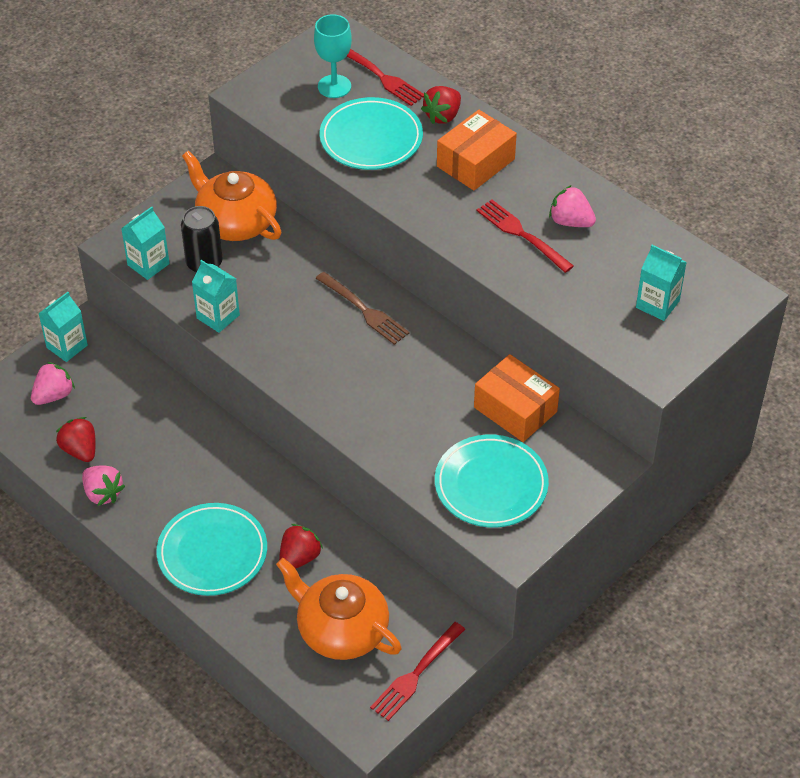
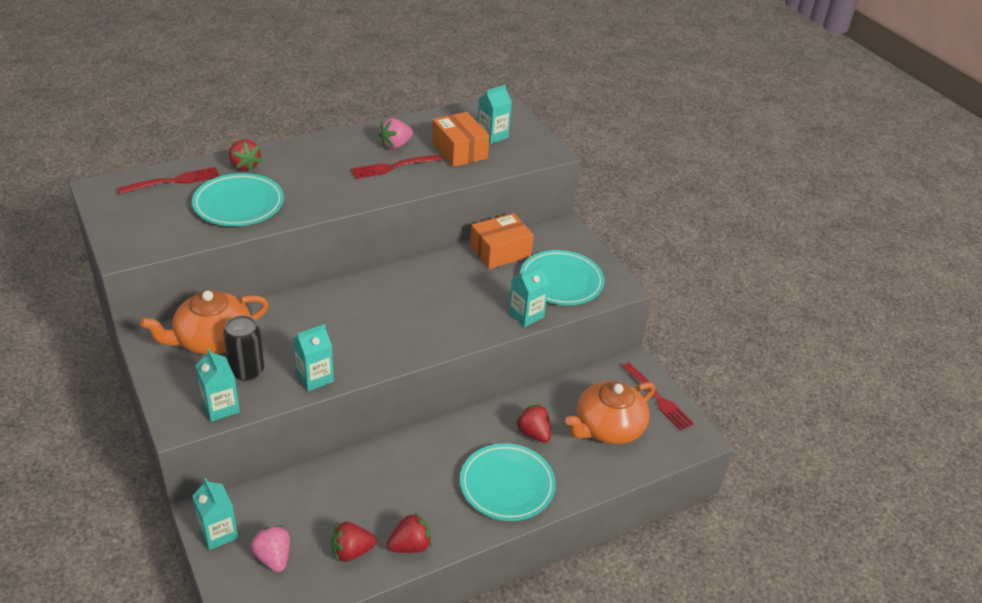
camera: 75 degrees left, 10 degrees down
(103, 493) = (410, 546): pink strawberry -> red strawberry
(334, 86) = (161, 206): turquoise goblet -> none
(364, 310) = (363, 295): brown fork -> none
(407, 465) = (526, 315): none -> turquoise carton
(475, 163) = (306, 166): orange box -> orange box (459, 151)

